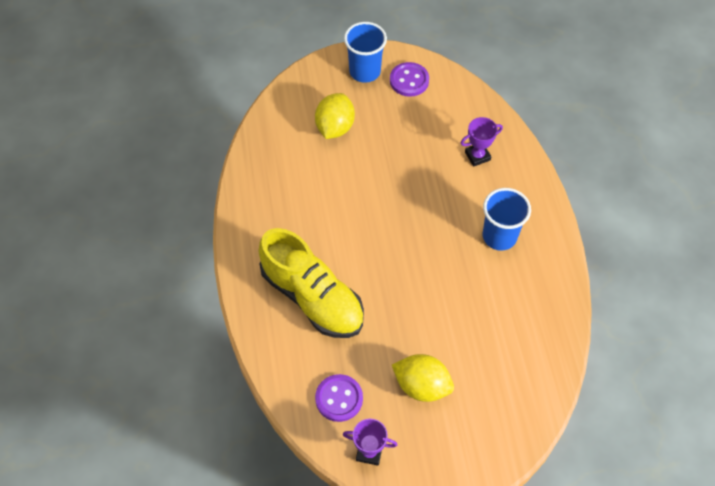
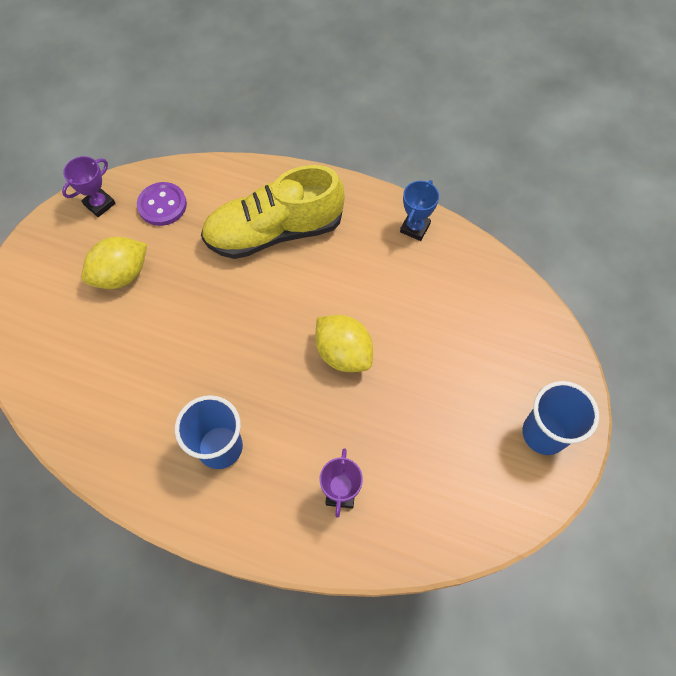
camera: 120 degrees right, 5 degrees up
(250, 204) = (415, 228): none -> blue trophy
(335, 127) = (472, 354): yellow lemon -> yellow lemon (343, 353)
(409, 80) = (502, 480): purple button -> none

